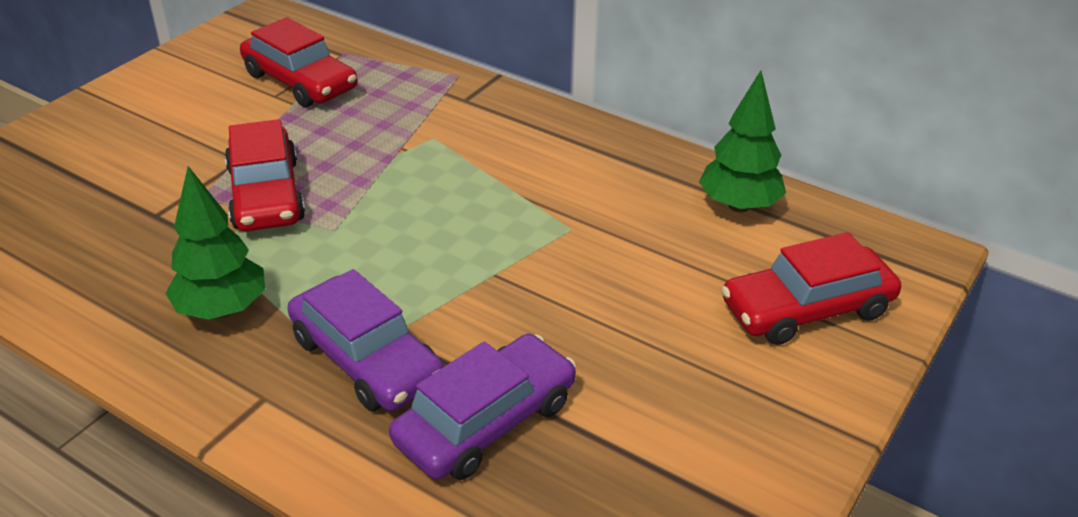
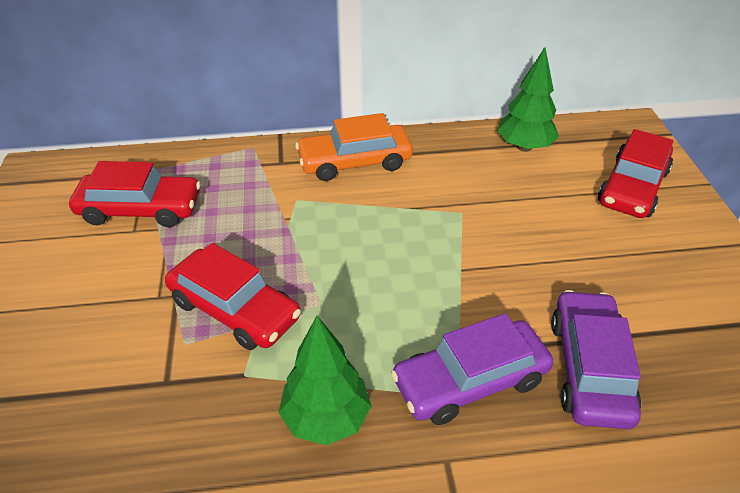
camera: 40 degrees left, 5 degrees up
(366, 359) = (470, 381): purple car -> purple car turned 150 degrees clockwise
(533, 132) = (354, 162): none -> orange car

